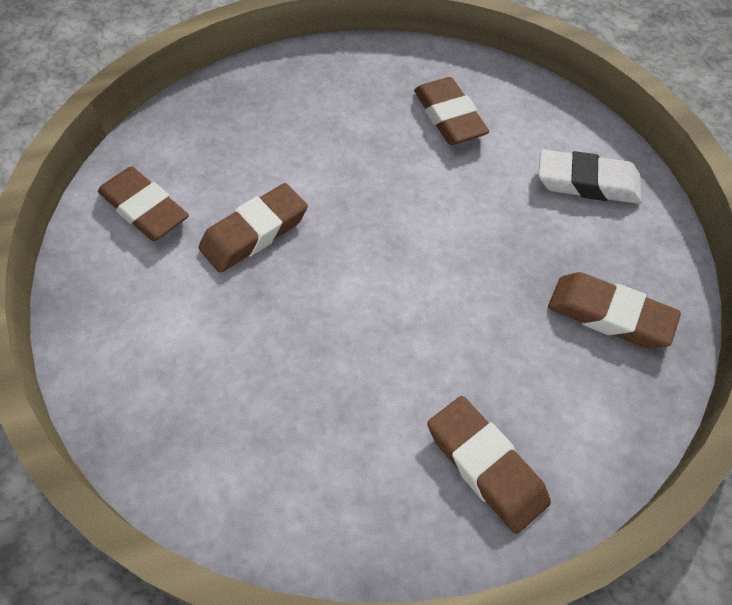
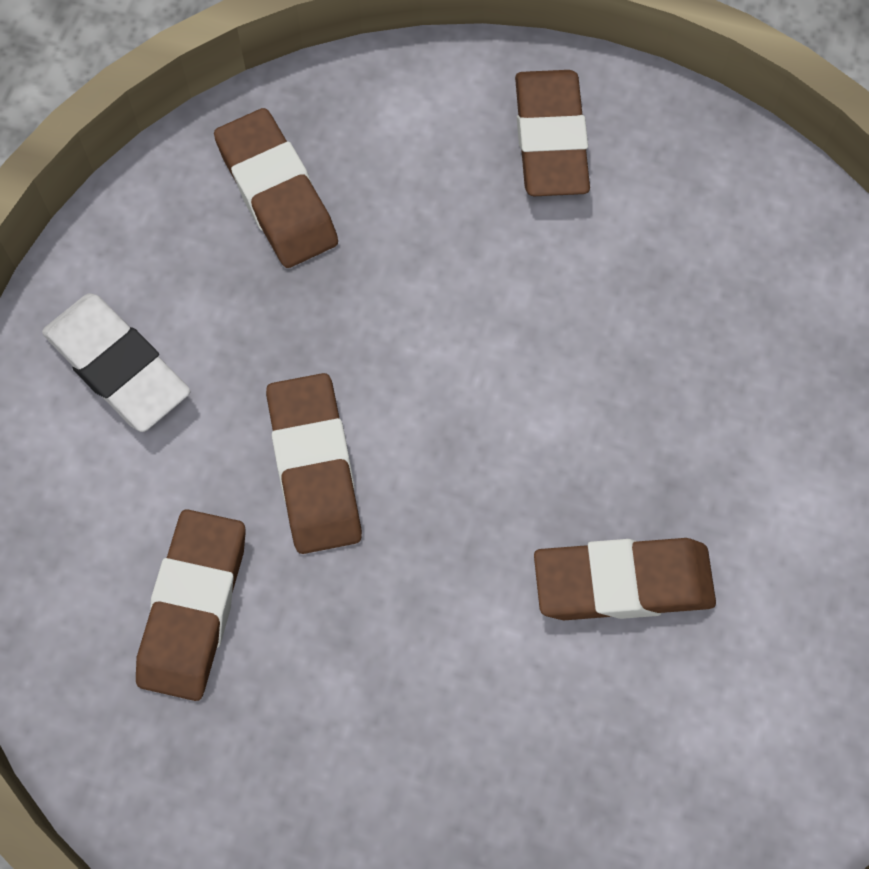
camera: 145 degrees left, 10 degrees up
(145, 209) = (761, 732): brown eraser -> brown eraser (314, 468)

